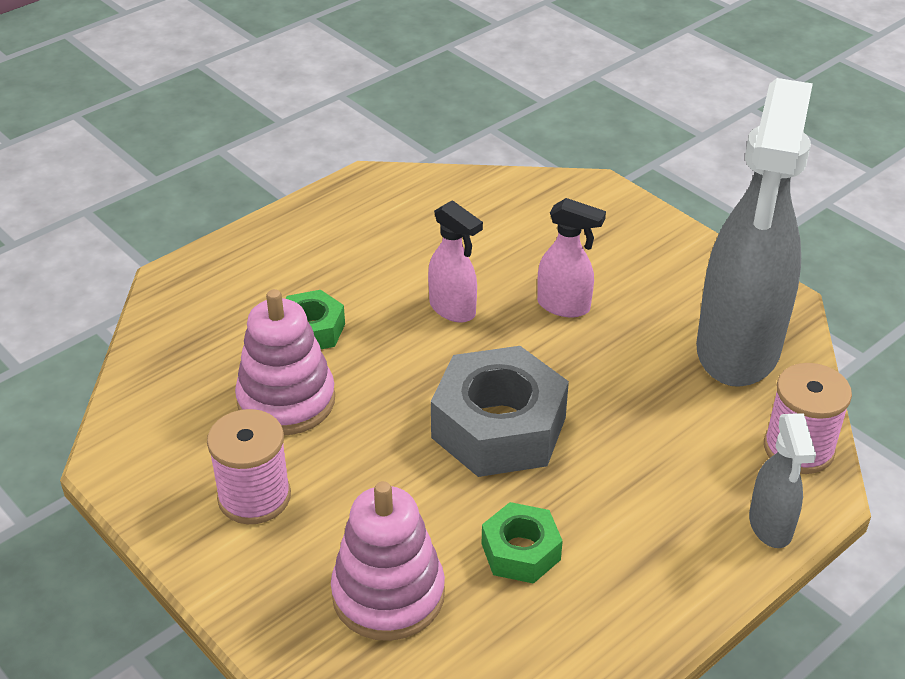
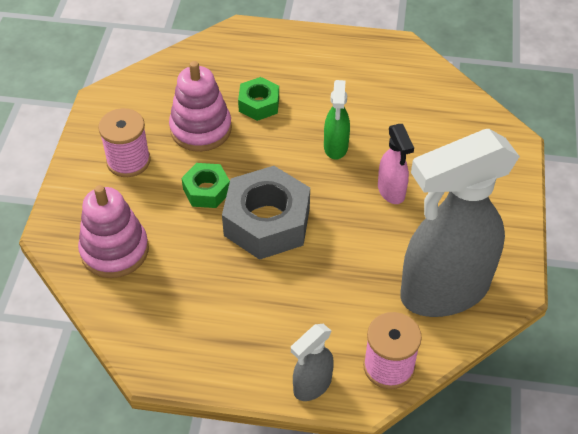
camera: 50 degrees right, 10 degrees up
(453, 309) = (335, 147): pink spray bottle -> green spray bottle
(520, 551) = (189, 285): green nut -> green nut (206, 191)

